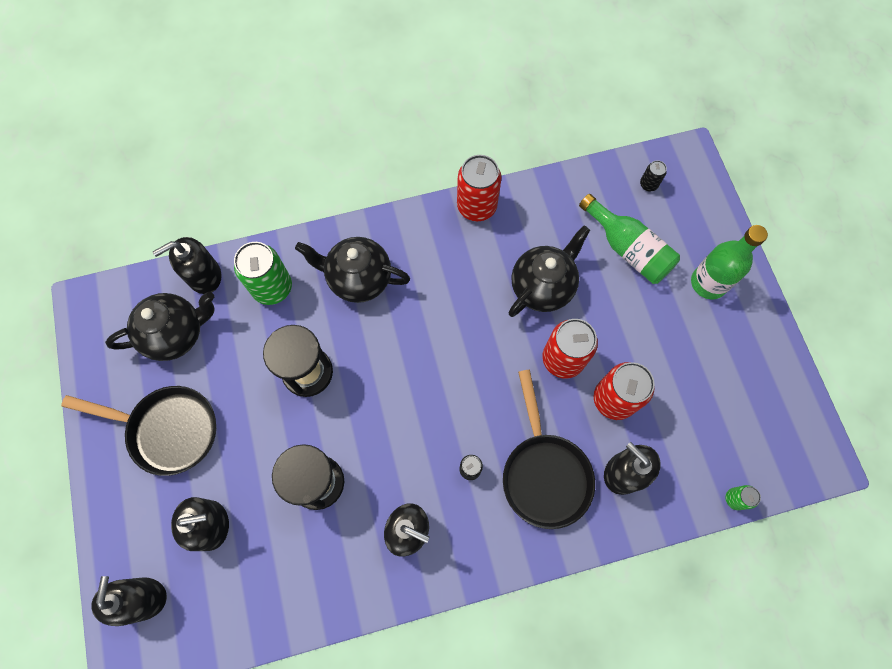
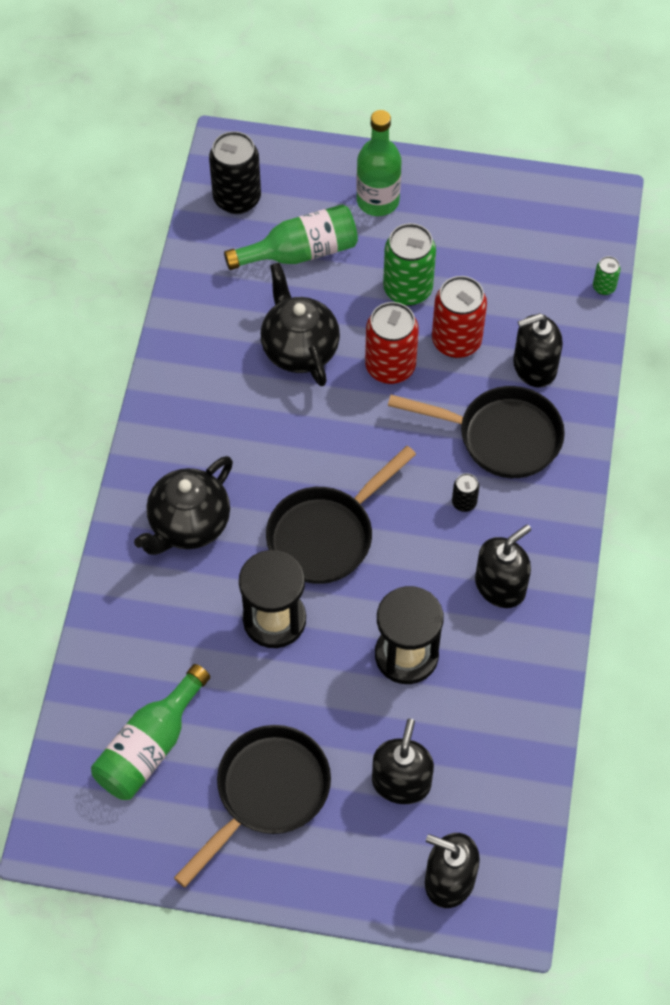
camera: 65 degrees left, 10 degrees down
(176, 334) = (150, 746): black teapot -> green bottle
(204, 275) = (90, 690): black soap dispenser -> none
(272, 288) = (149, 620): green can -> green can (407, 289)
(394, 378) = (326, 535): none -> black pan
(476, 206) = (167, 370): red can -> none
(648, 184) = (237, 198): black can -> black can, size x2.09

